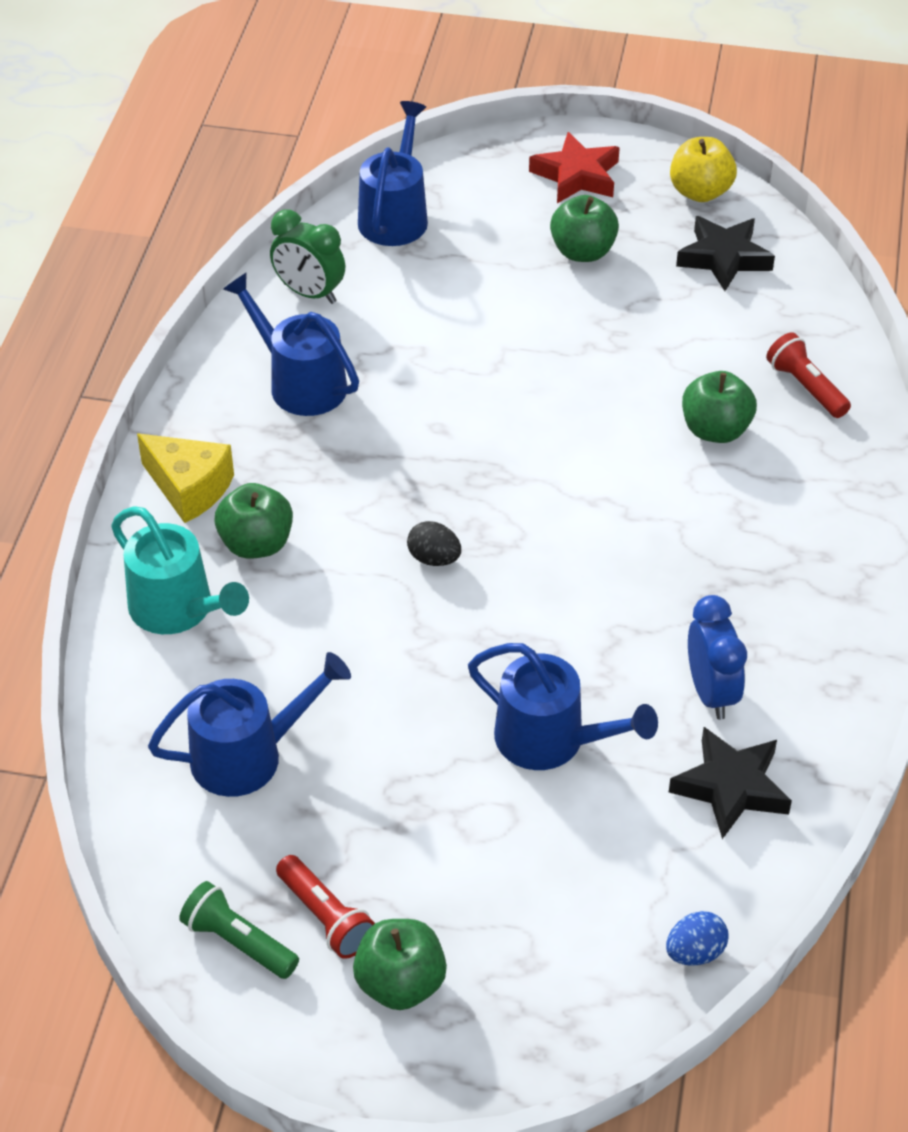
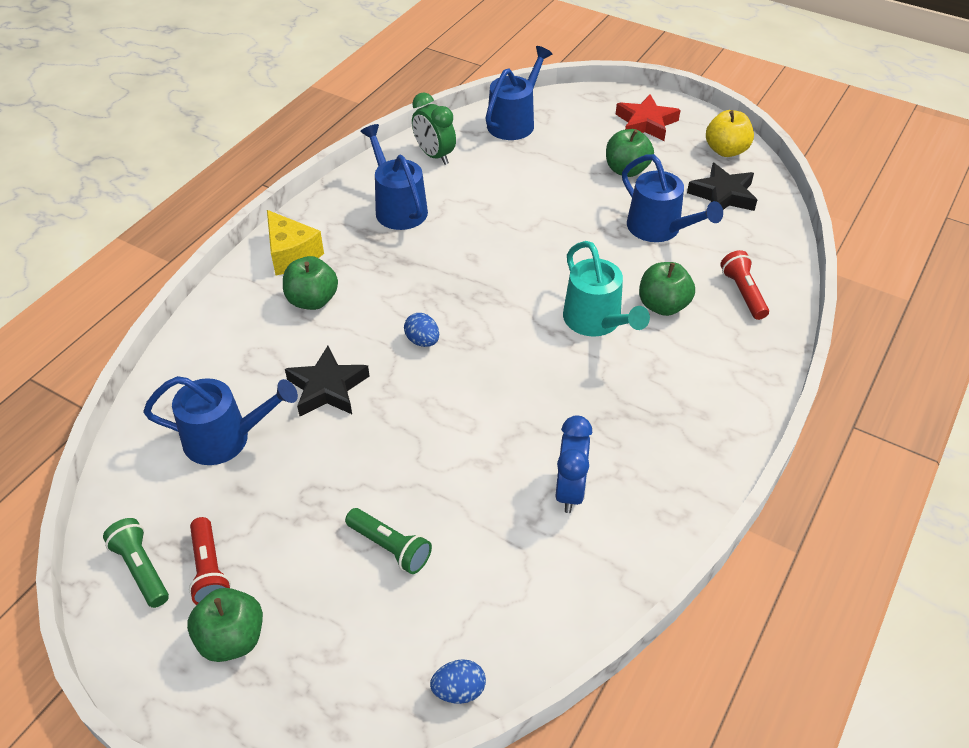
camera: 20 degrees right, 0 degrees up
(178, 609) = (239, 329): turquoise watering can -> turquoise watering can (596, 321)
(434, 559) = (422, 341): black egg -> blue egg
(531, 823) = (390, 547): none -> green flashlight
(551, 740) = (436, 490): blue watering can -> blue watering can (659, 229)
(730, 787) = (550, 567): black star -> black star (327, 388)

